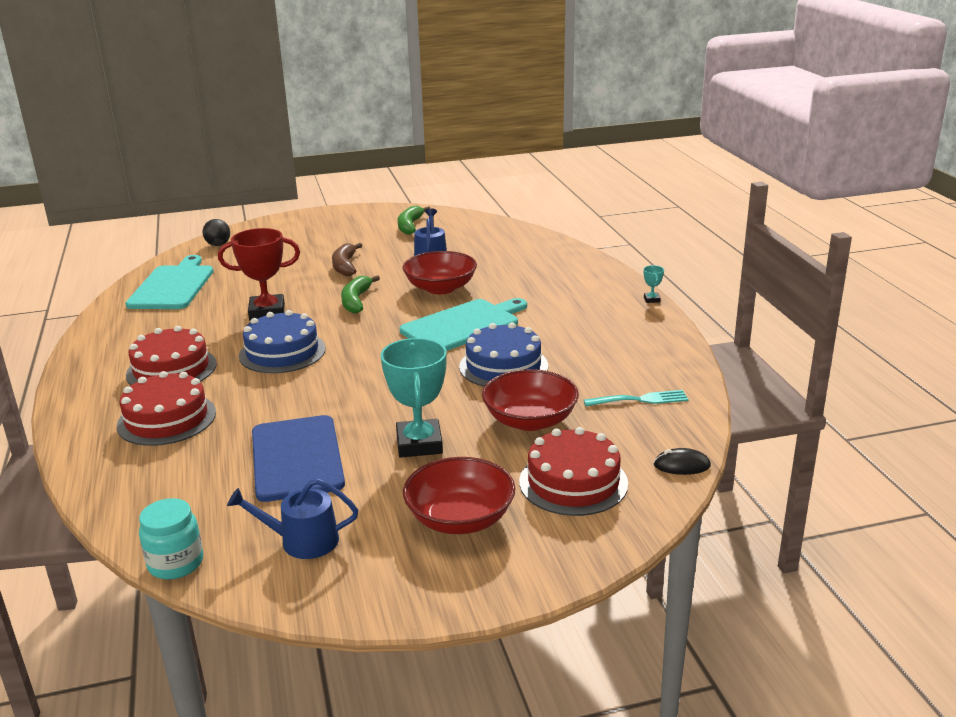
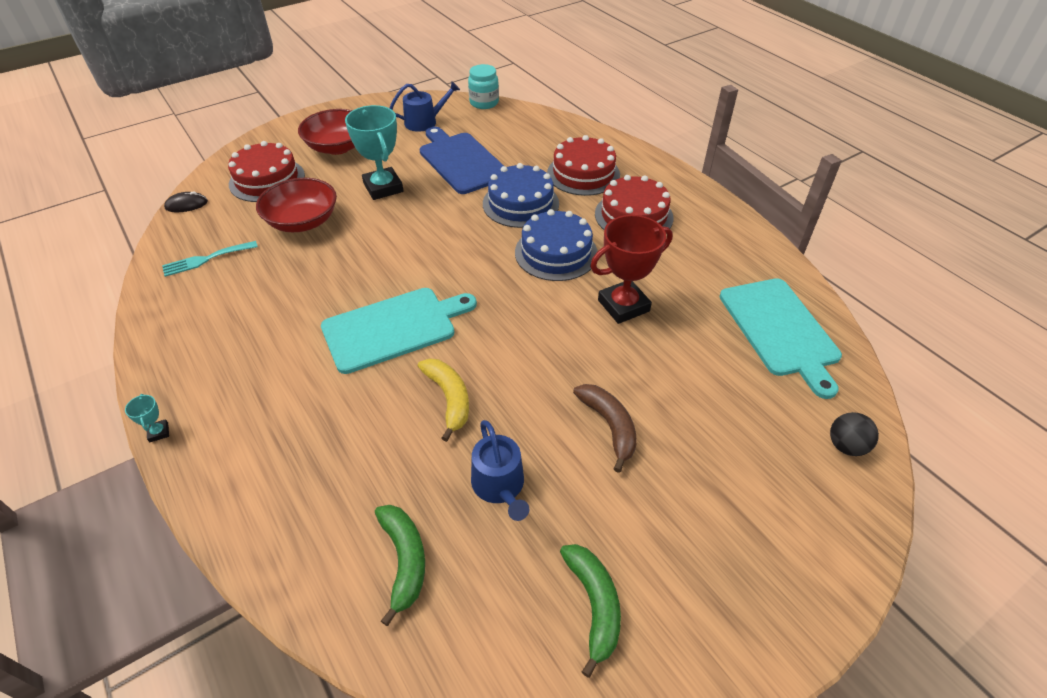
camera: 160 degrees right, 20 degrees up
(356, 301) = (540, 347): green banana -> green banana (404, 560)
(440, 288) = (449, 398): red bowl -> yellow banana
(463, 325) = (394, 328): turquoise cutting board -> turquoise cutting board turned 150 degrees counterclockwise
(503, 366) = (336, 275): blue cake -> blue cake (520, 203)

